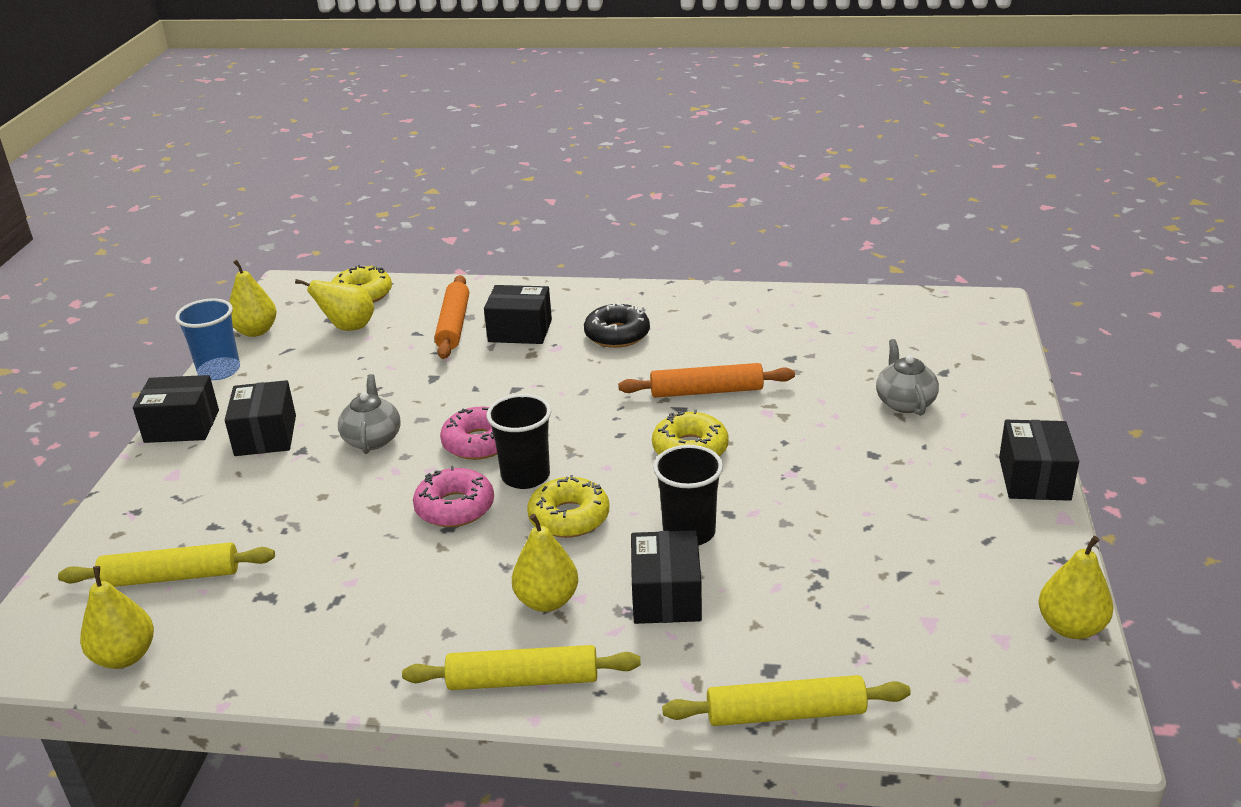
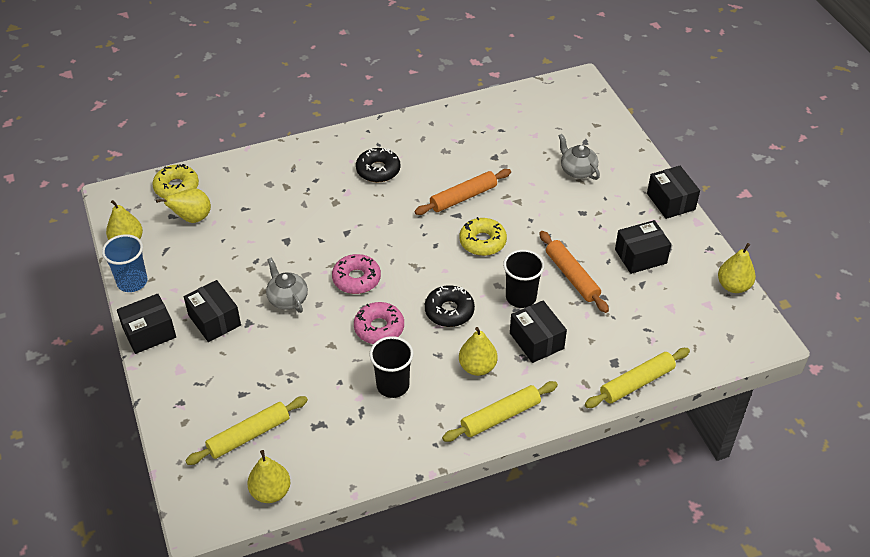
camera: 30 degrees left, 15 degrees up
(454, 325) = (265, 194): orange rolling pin -> orange rolling pin (572, 276)
(520, 331) = (313, 186): black box -> black box (640, 256)
(525, 476) = (403, 293): black cup -> black cup (393, 385)
(569, 517) = (449, 311): yellow donut -> black donut

